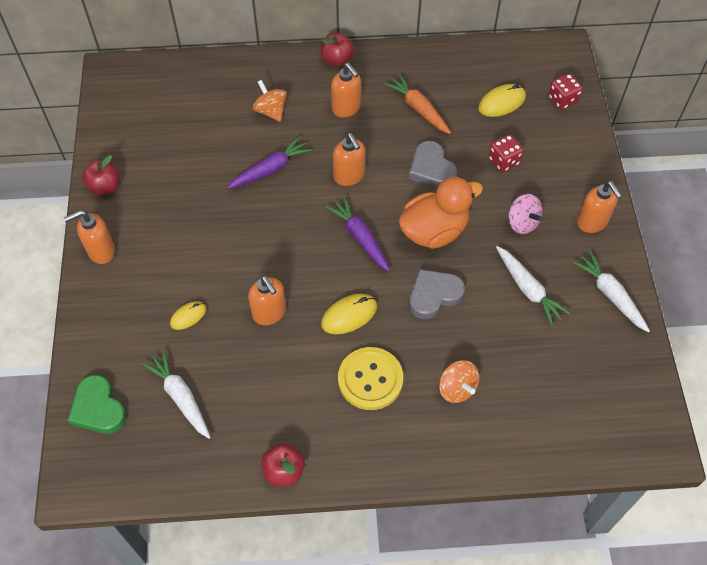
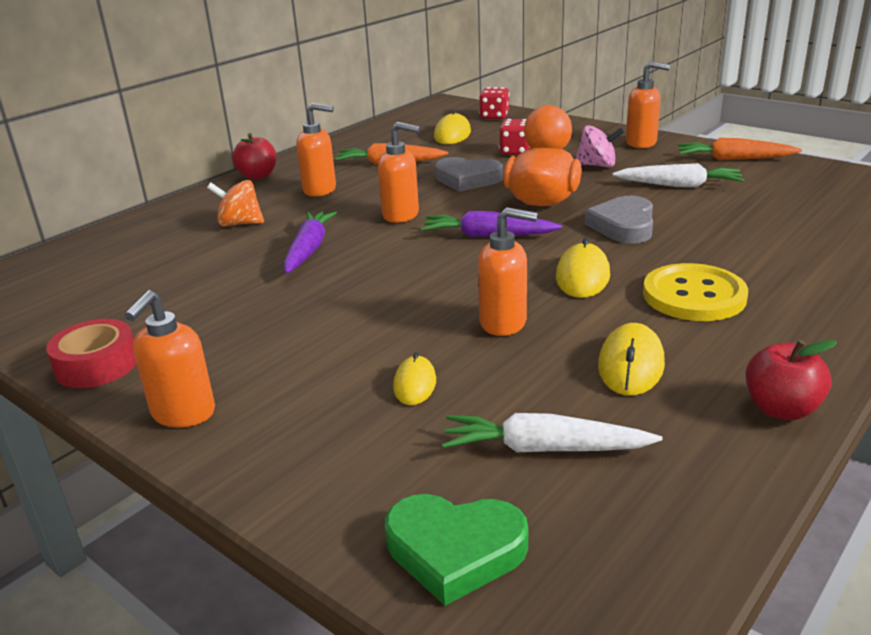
camera: 45 degrees left, 30 degrees down
(105, 187) = (97, 365): red apple -> red tape
(274, 390) = (631, 365): none -> yellow mouse
(457, 388) = (766, 254): orange spinning top -> none
(610, 295) = (734, 159): white carrot -> orange carrot

